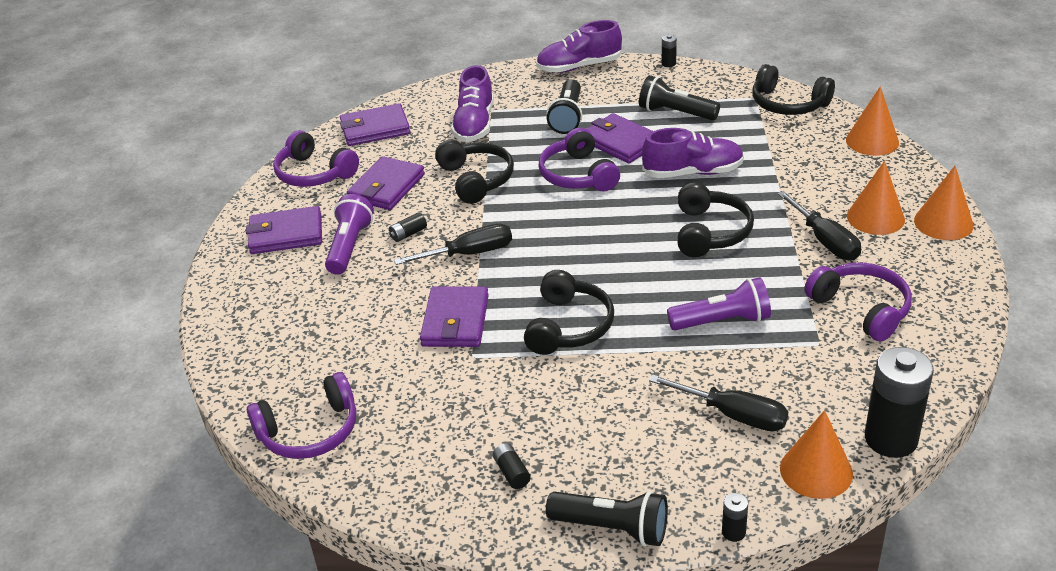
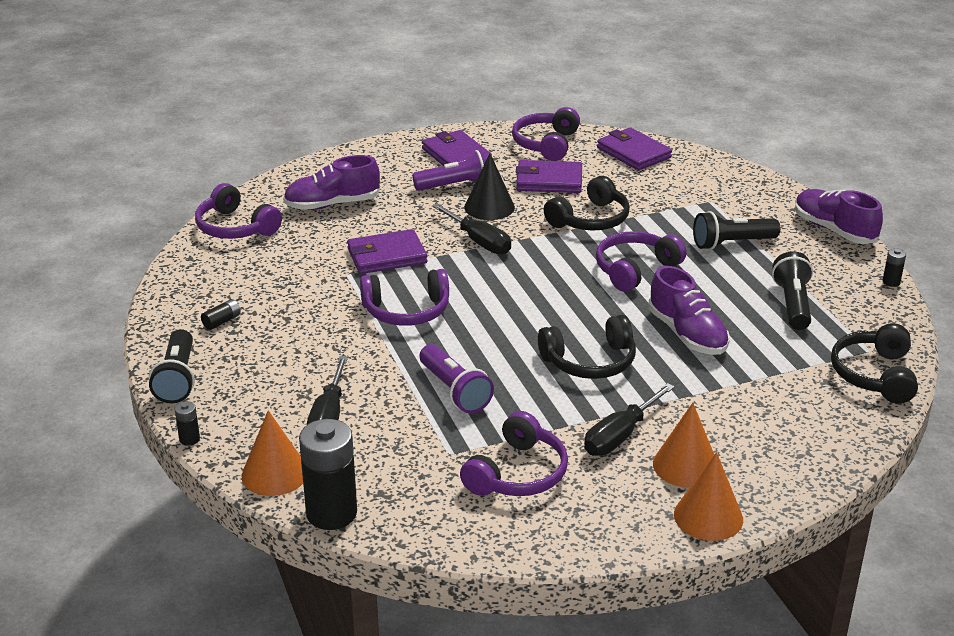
camera: 65 degrees right, 5 degrees down
(408, 234) = (489, 207): black battery -> black cone
(474, 124) = (678, 198): purple shoe -> purple shoe (332, 204)
(569, 326) = (407, 311): black headphones -> purple headphones
(620, 142) = (710, 282): purple wallet -> none
(872, 141) = (842, 446): orange cone -> none

